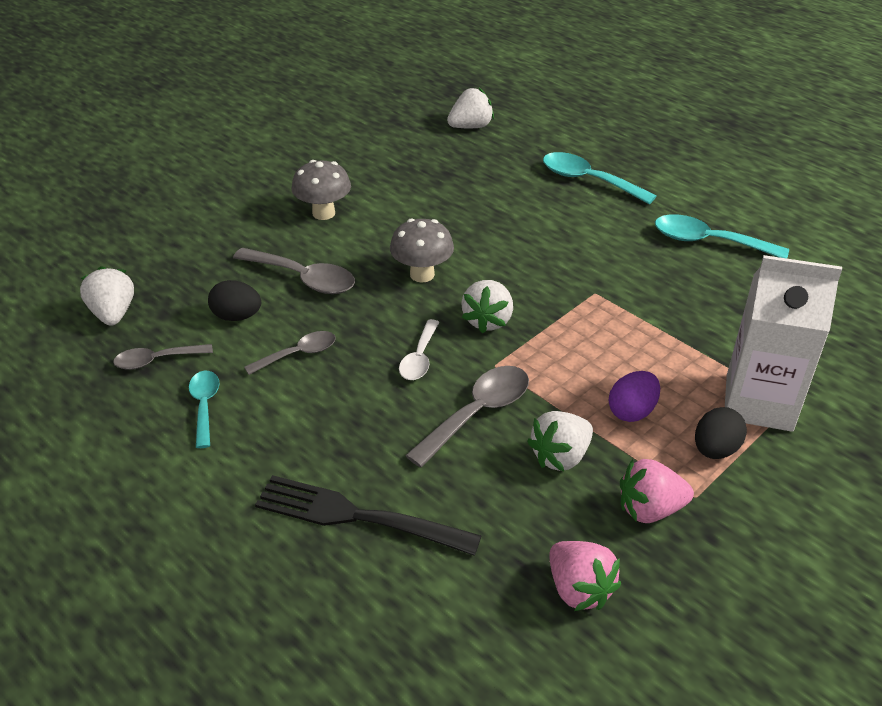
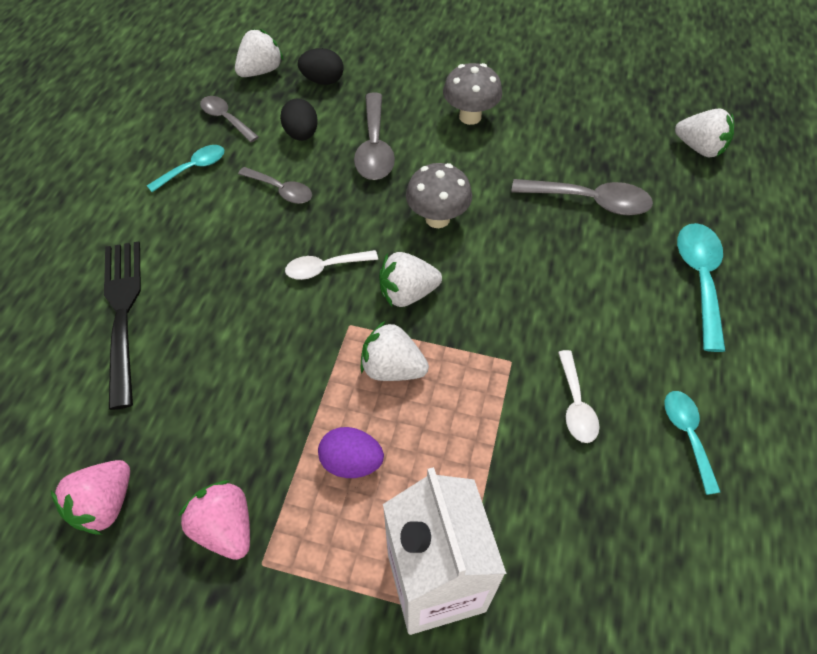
camera: 60 degrees right, 15 degrees up
(477, 413) = (279, 339): grey spoon -> grey spoon (589, 201)
(560, 456) = (258, 426): white strawberry -> white strawberry (392, 368)
(654, 278) = (575, 404): none -> white spoon
(709, 242) = (687, 435): turquoise spoon -> turquoise spoon, size x0.63
(715, 449) = (338, 560): black egg -> black egg (323, 80)

